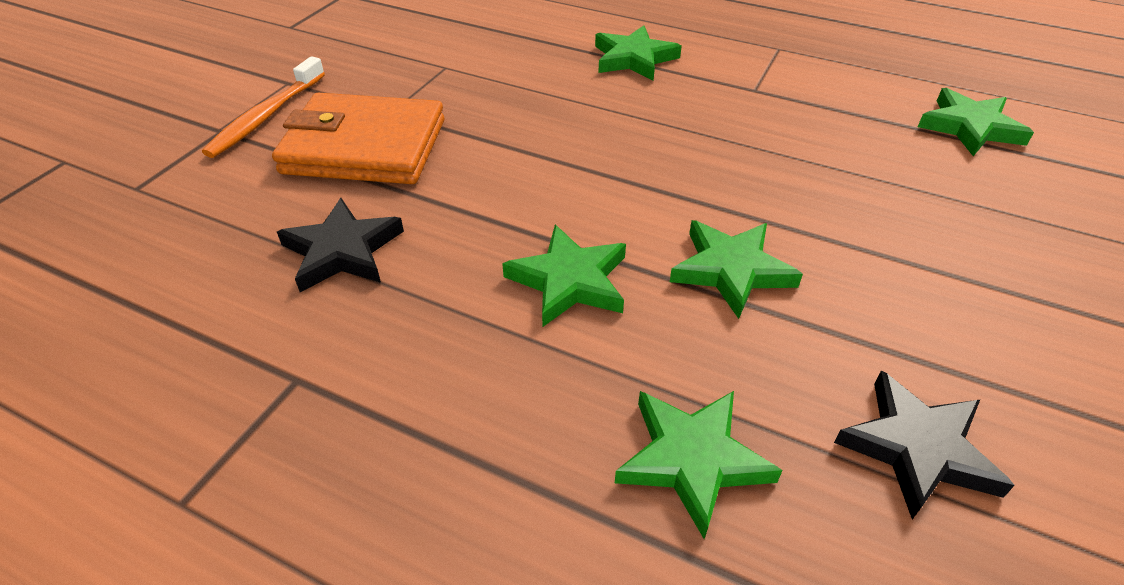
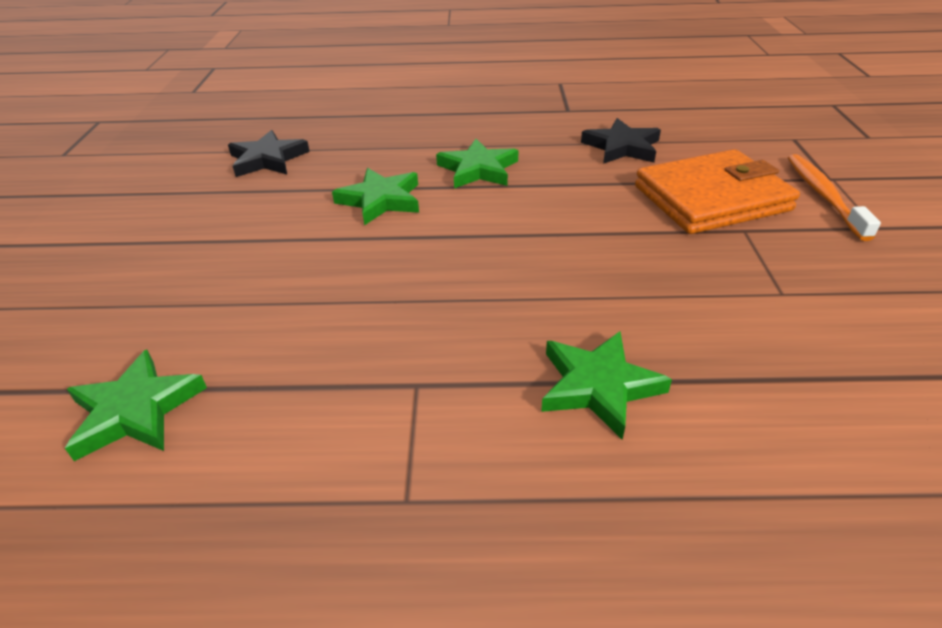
camera: 155 degrees right, 5 degrees down
(692, 459) = (374, 132): green star -> none

